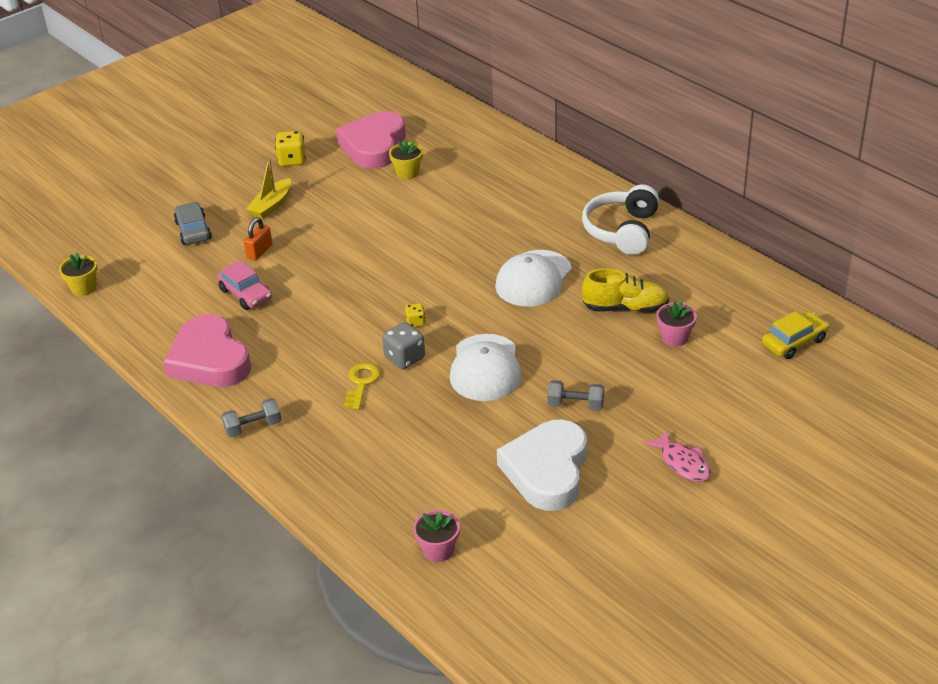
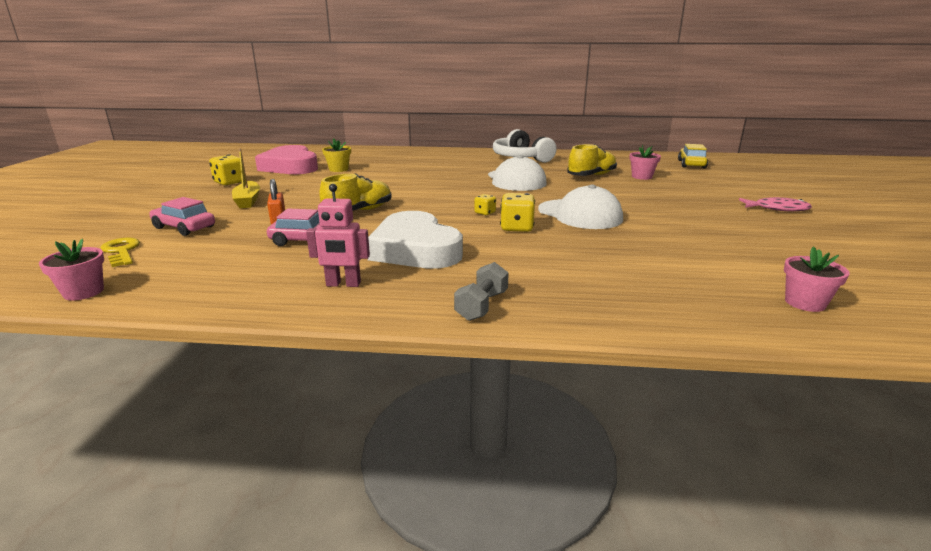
camera: 45 degrees left, 15 degrees down
(83, 288) = (83, 292): yellow flower pot -> pink flower pot
(193, 230) = (184, 227): grey car -> pink car
(210, 359) = (343, 284): pink heart -> pink robot
(327, 268) = (359, 211): none -> yellow shoe
(361, 383) = (515, 248): yellow key -> yellow key (121, 251)
(405, 358) = (516, 228): grey dice -> yellow dice
(547, 470) = (735, 237): white heart -> white heart (415, 249)
(575, 405) = (668, 210): grey dumbbell -> none

